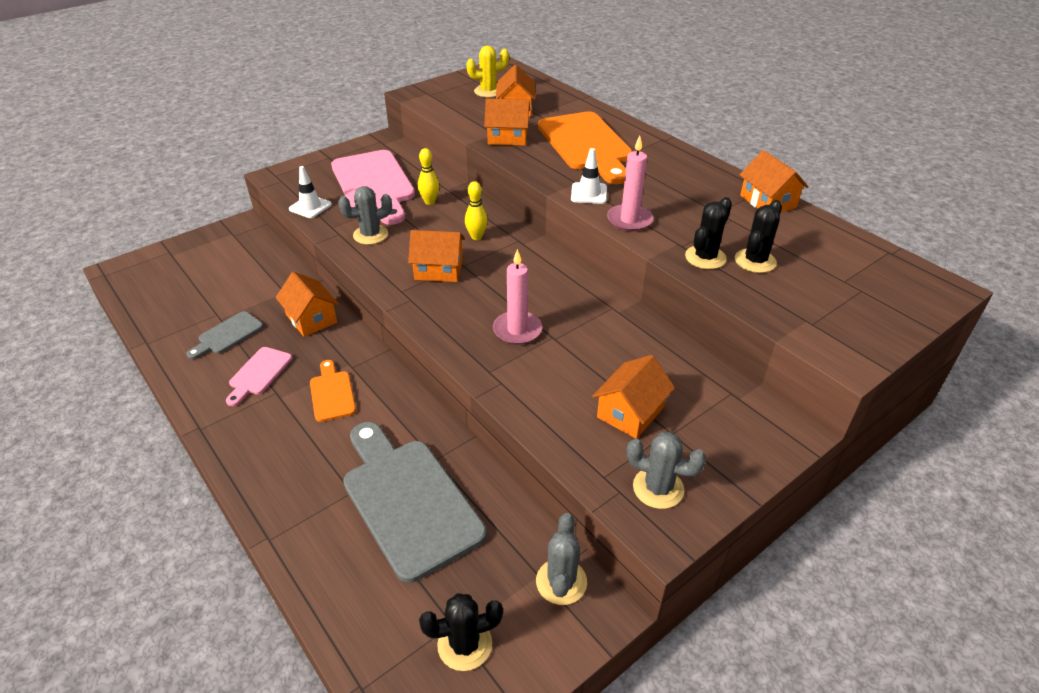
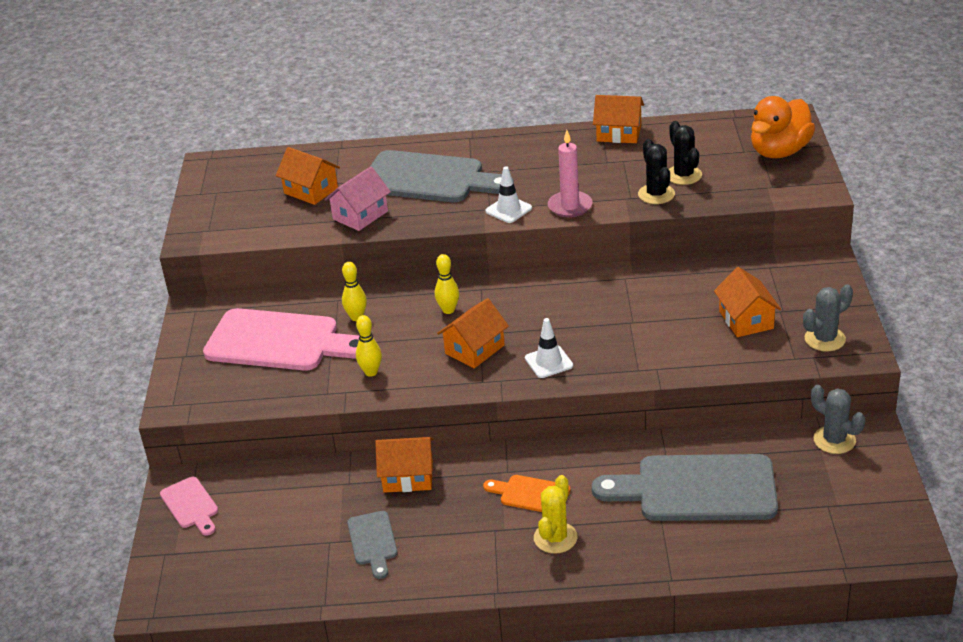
camera: 50 degrees left, 5 degrees down
(258, 374) = (456, 534): pink cutting board -> pink cutting board (191, 505)
(310, 207) = (271, 397): white traffic cone -> white traffic cone (549, 362)
(370, 235) = (371, 372): grey cactus -> yellow bowling pin
(465, 644) = (848, 505): black cactus -> none
(488, 91) = (252, 193): yellow cactus -> yellow cactus (555, 538)
(507, 137) = (360, 215): orange house -> pink house
(517, 330) = (603, 336): pink candle -> none
(586, 145) = (429, 179): orange cutting board -> grey cutting board
(877, 304) = (779, 151): none -> orange duck

